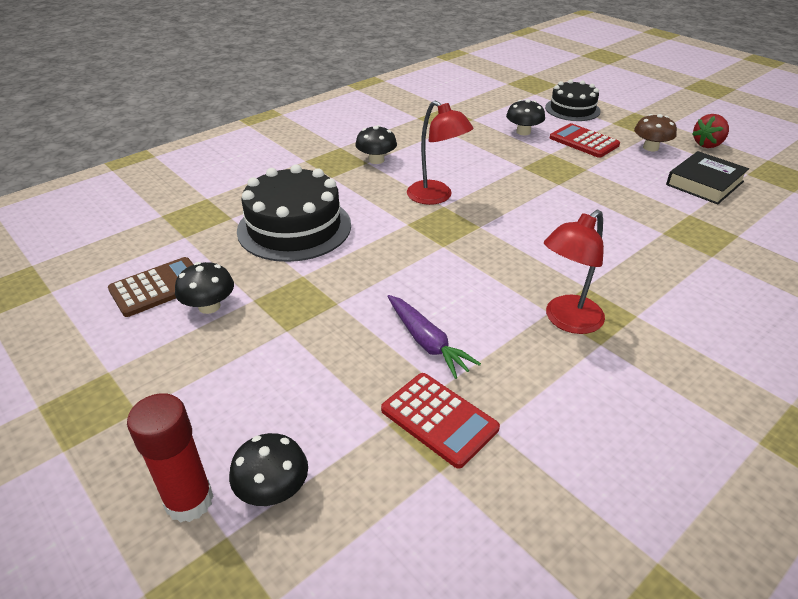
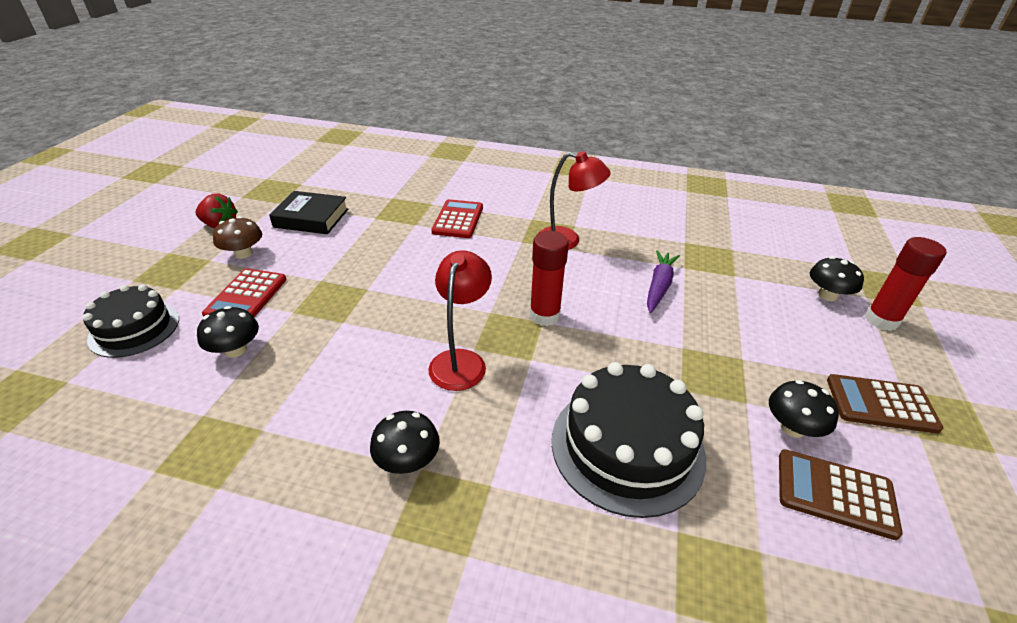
camera: 125 degrees left, 0 degrees up
(150, 377) = (881, 404): none -> brown calculator
(439, 419) = (705, 260): red calculator -> red calculator (458, 219)
(450, 250) = (544, 315): none -> red glue stick

